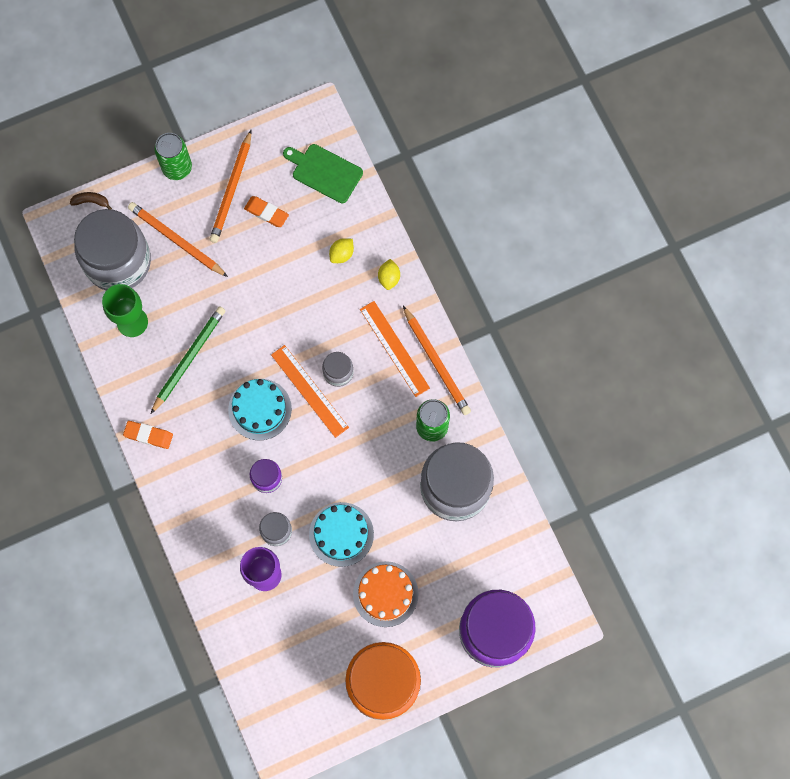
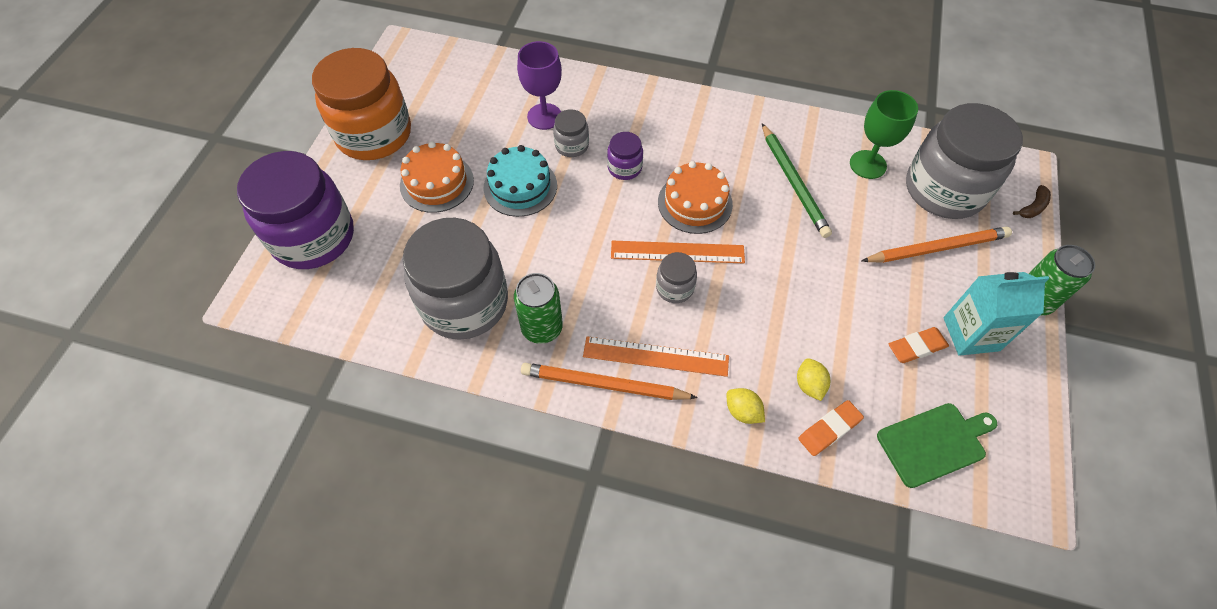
camera: 130 degrees right, 15 degrees down
(148, 435) = (742, 115): orange eraser -> orange eraser (829, 429)
(231, 189) = (971, 334): orange pencil -> turquoise carton
(260, 409) = (695, 203): turquoise cake -> orange cake

